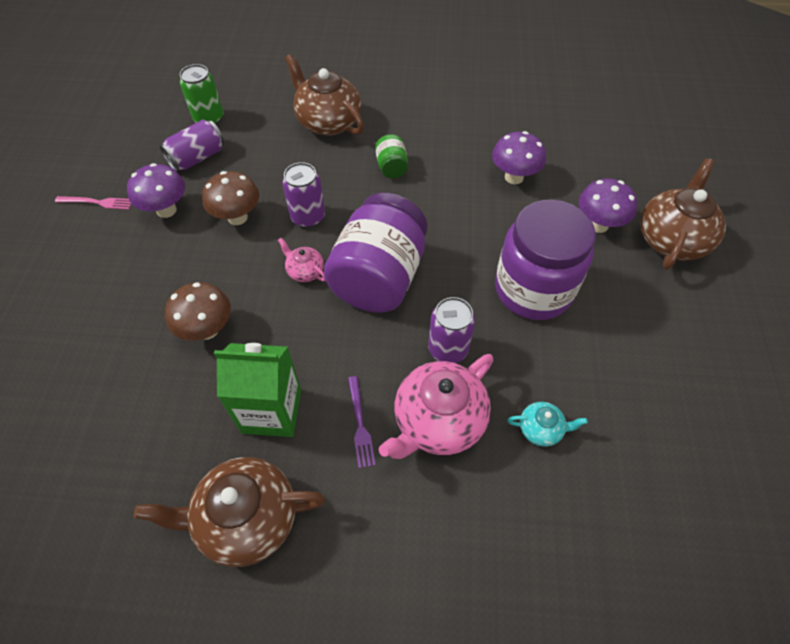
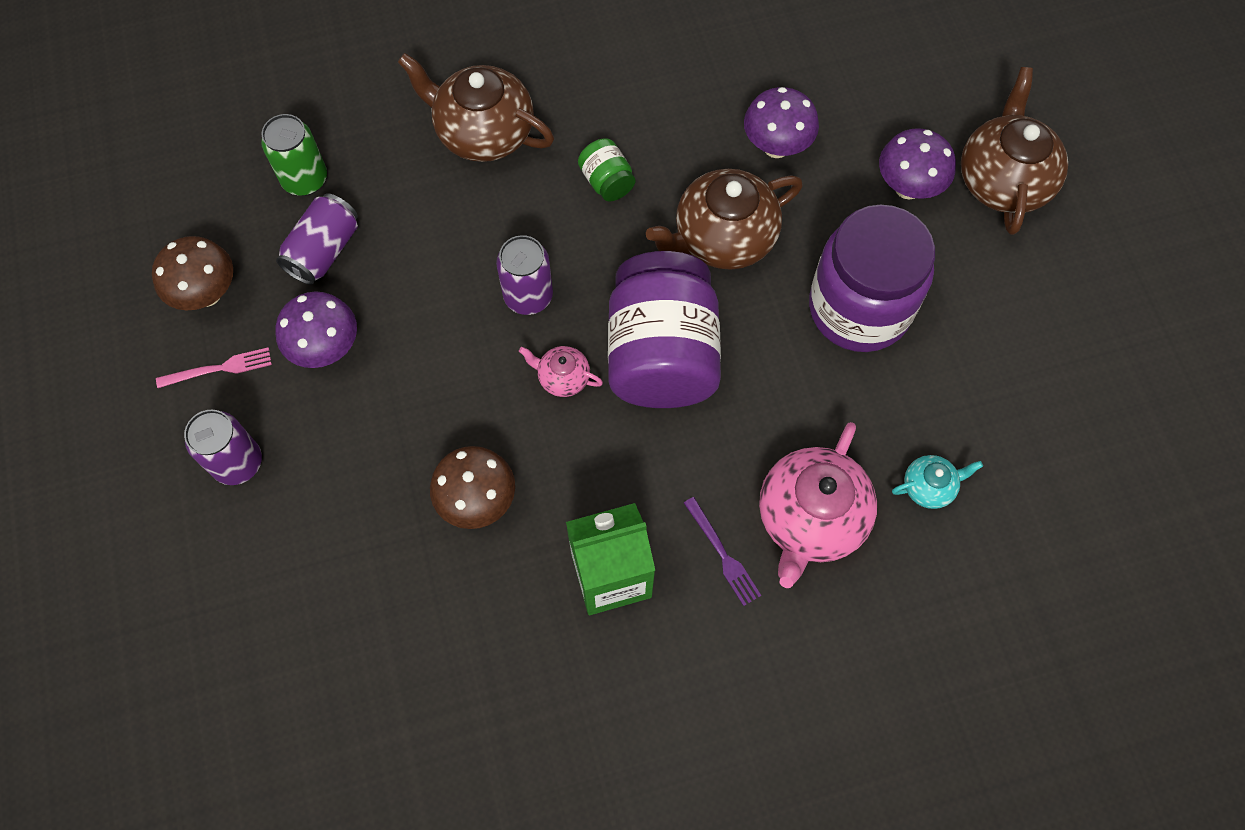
camera: 20 degrees left, 10 degrees up
(237, 217) = (432, 328): brown mushroom -> brown mushroom (207, 294)
(246, 518) = (643, 708): brown teapot -> brown teapot (722, 238)
(448, 349) = (786, 424): purple can -> purple can (238, 463)

